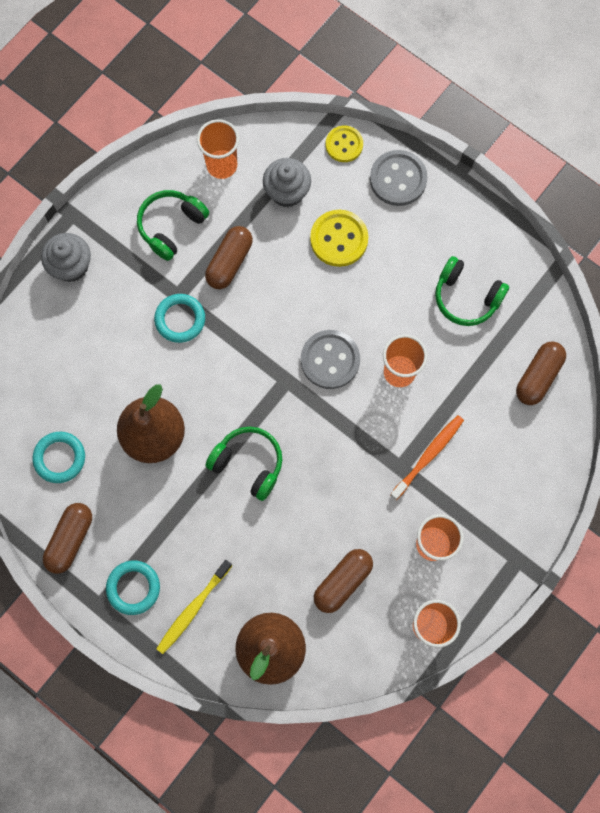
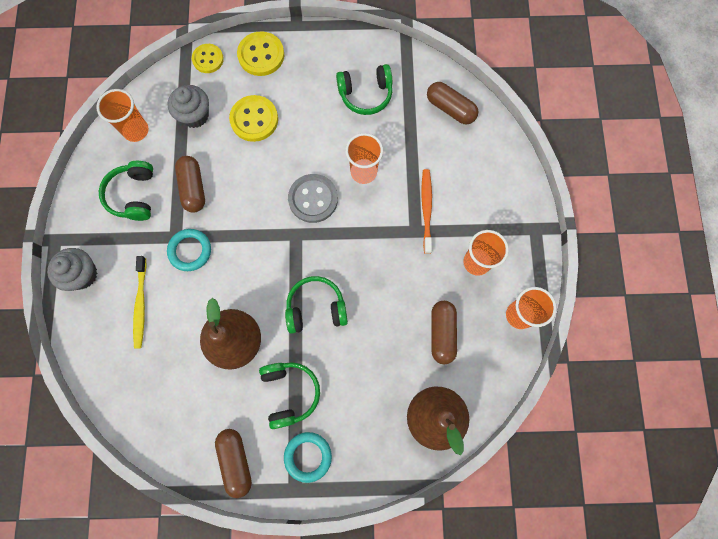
camera: 40 degrees left, 0 degrees up
(59, 458) = (181, 411): turquoise ring -> none
(163, 519) = (289, 393): none -> green headphones
(192, 609) = (360, 436): yellow toothbrush -> yellow toothbrush (141, 305)
(398, 179) = (261, 55): grey button -> yellow button
(538, 376) = (450, 109): brown capsule -> brown capsule turned 45 degrees counterclockwise

